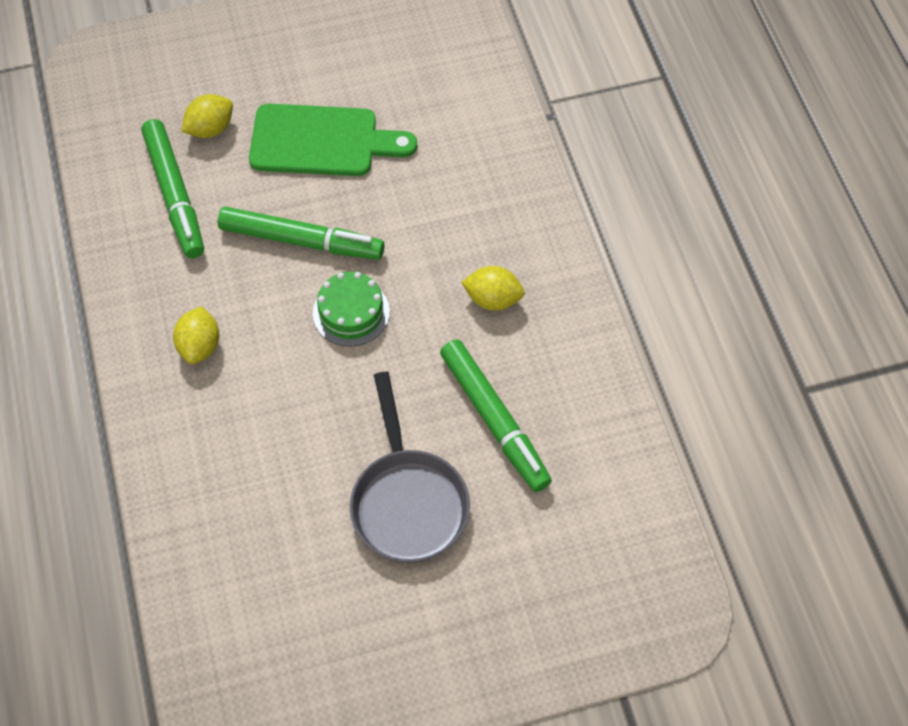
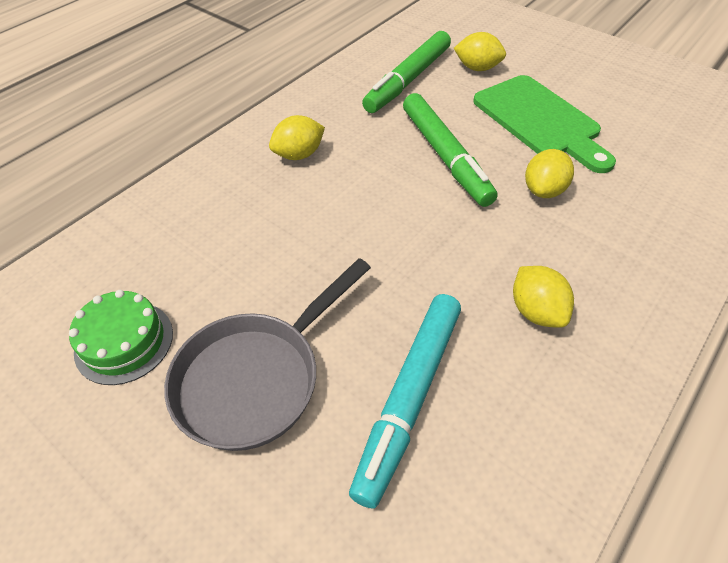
camera: 55 degrees right, 10 degrees down
(351, 312) = (414, 220): green cake -> green cake (124, 342)
(397, 205) = (543, 190): none -> yellow lemon
(494, 420) = (409, 398): green marker -> turquoise marker

